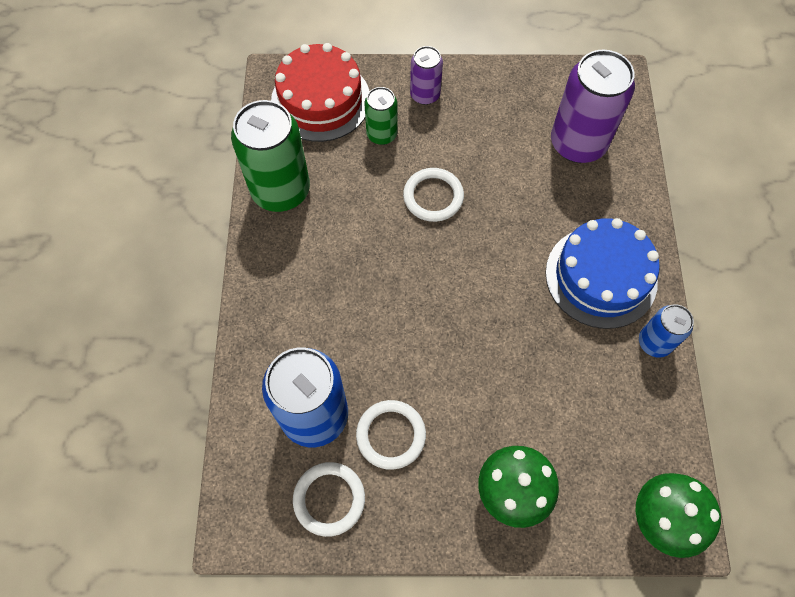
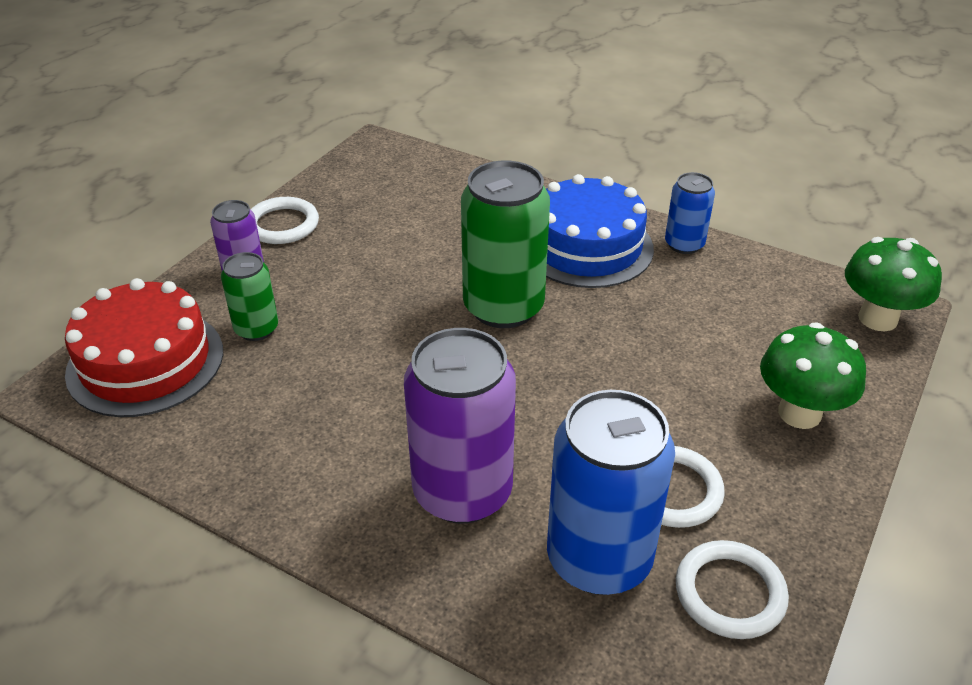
camera: 60 degrees left, 25 degrees down
(281, 190) = (235, 456): green can -> green can (503, 307)
(433, 197) = (383, 322): white ring -> white ring (282, 225)
(578, 143) = (422, 198): purple can -> purple can (462, 492)

